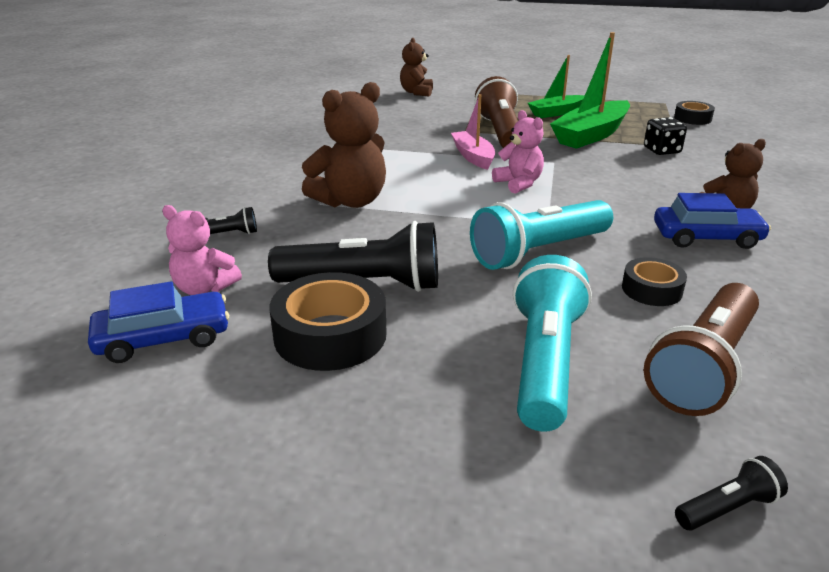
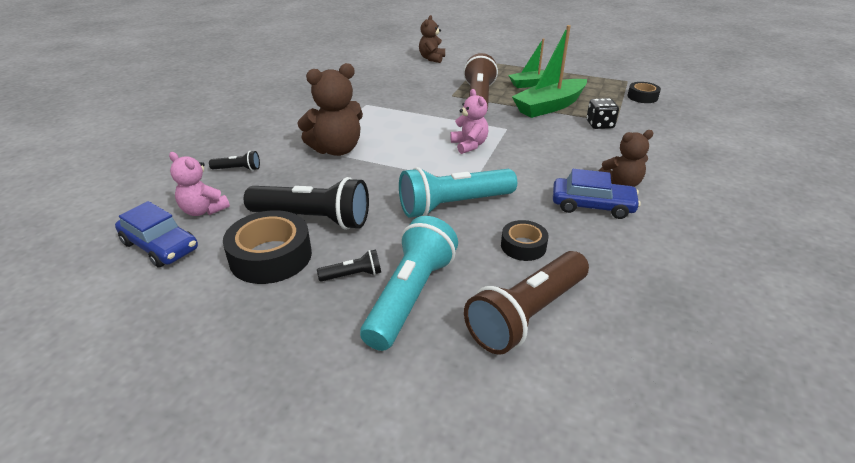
camera: 10 degrees right, 5 degrees up
(163, 338) = (160, 246): blue car -> blue car turned 45 degrees clockwise
(473, 156) = (446, 119): pink boat -> none
(727, 508) = (482, 427): black flashlight -> black flashlight (353, 275)

